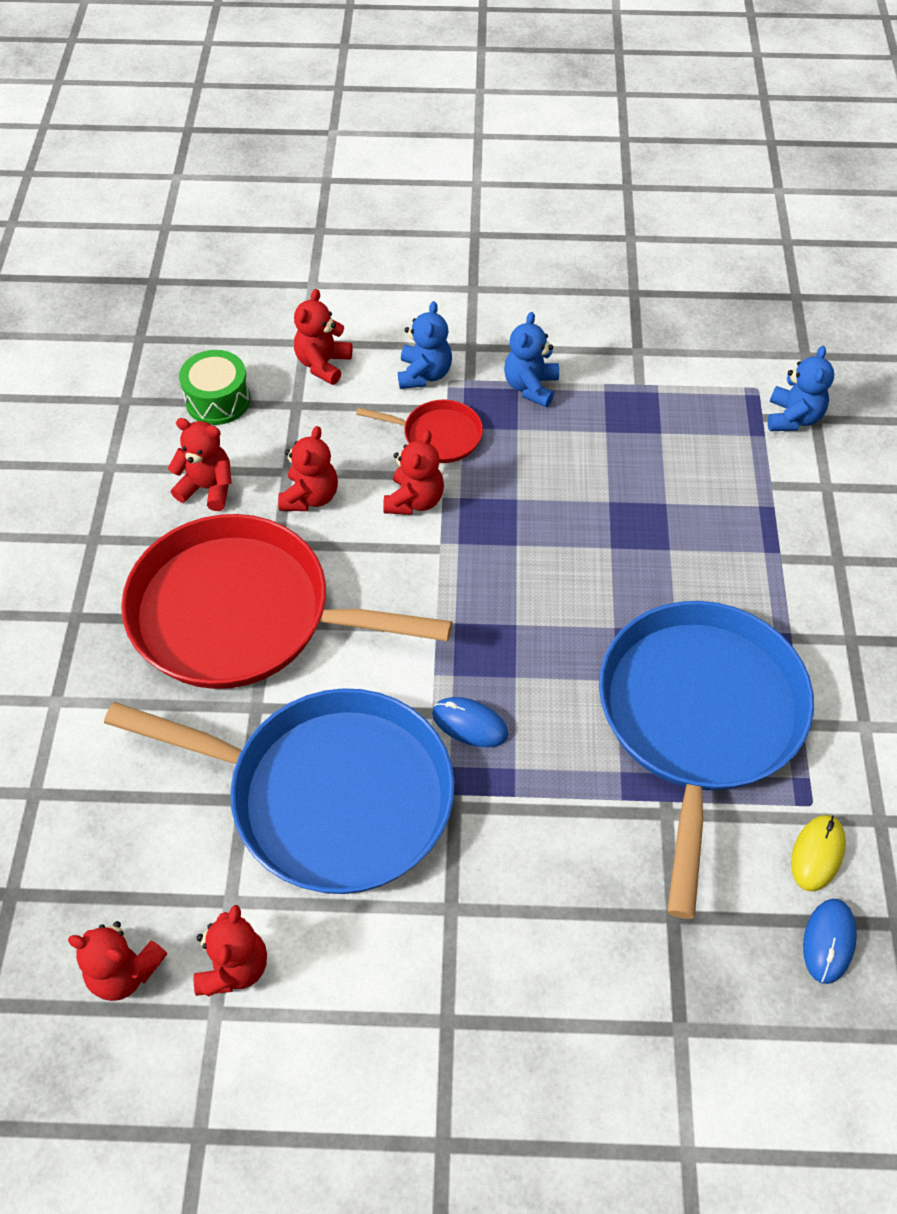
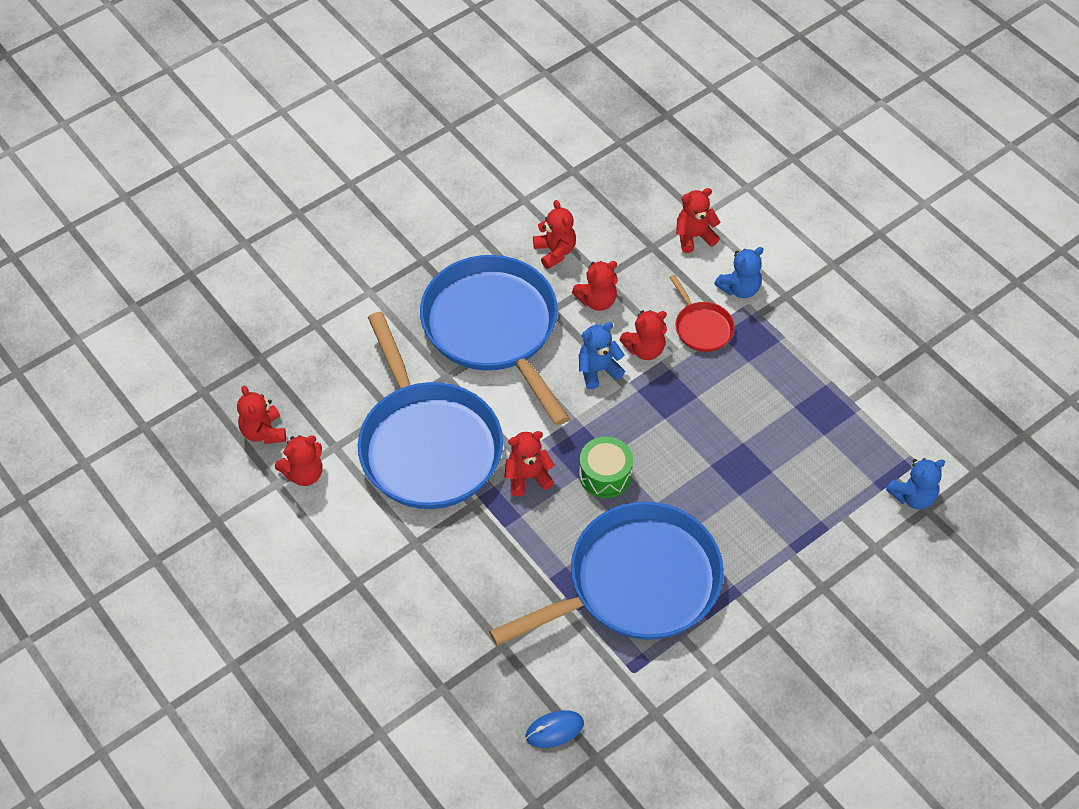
camera: 50 degrees right, 0 degrees up
(218, 400) = (616, 210): green drum -> green drum (605, 475)
(241, 614) = (493, 328): red pan -> blue pan
(470, 724) = (527, 477): blue mouse -> red teddy bear
(530, 387) = (787, 346): blue teddy bear -> blue teddy bear (598, 370)
(817, 854) = (604, 693): yellow mouse -> none

